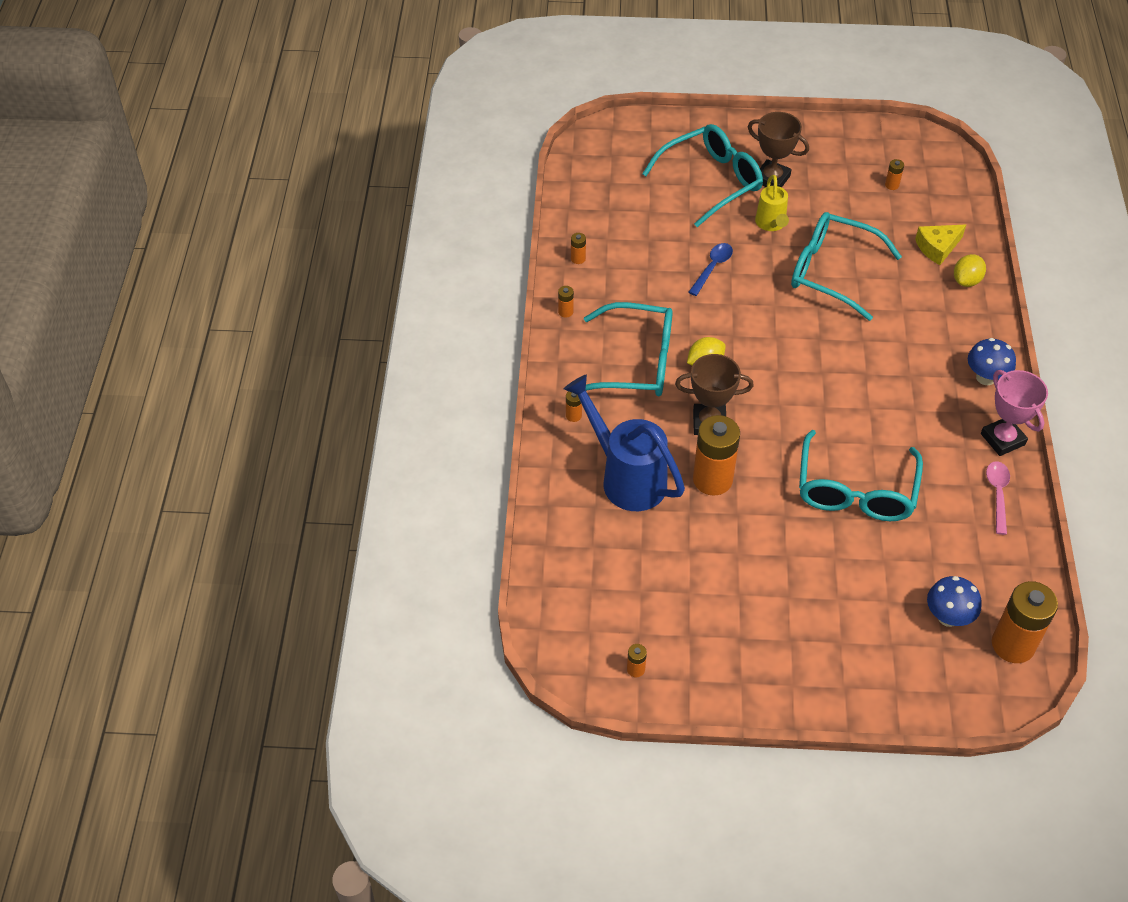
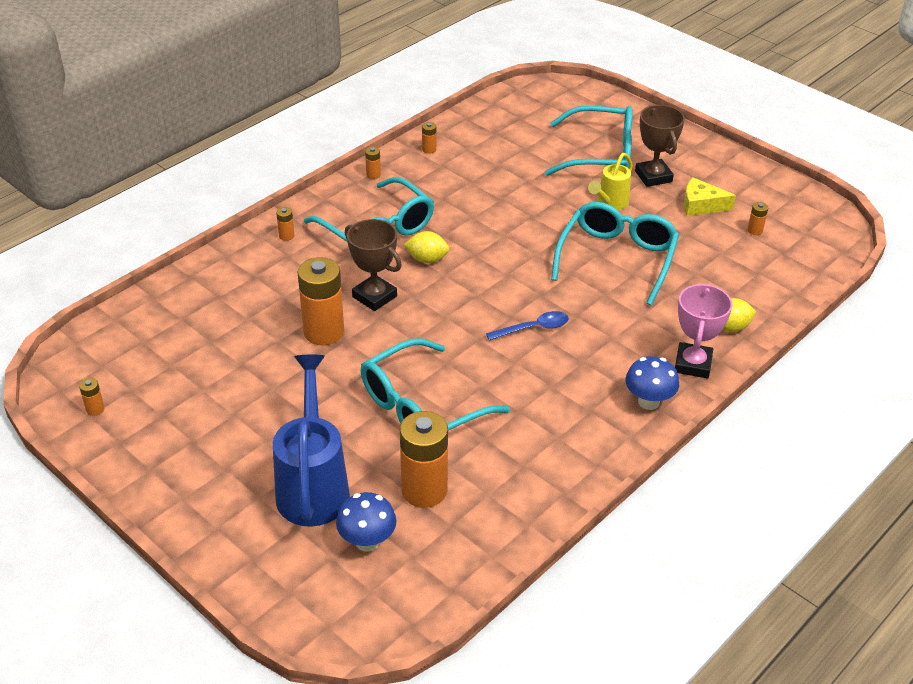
camera: 40 degrees right, 10 degrees down
(626, 477) = (266, 293): blue watering can -> blue watering can (313, 485)
(712, 268) = (521, 206): blue spoon -> blue spoon (533, 328)
(833, 272) = (616, 259): turquoise glasses -> turquoise glasses turned 45 degrees clockwise
(937, 248) = (736, 292): yellow cheese -> yellow cheese (701, 205)
(997, 494) = (538, 487): pink spoon -> none
(1002, 439) = (600, 453): pink trophy -> pink trophy (692, 364)
(1013, 644) = (392, 600): orange battery -> orange battery (424, 490)

